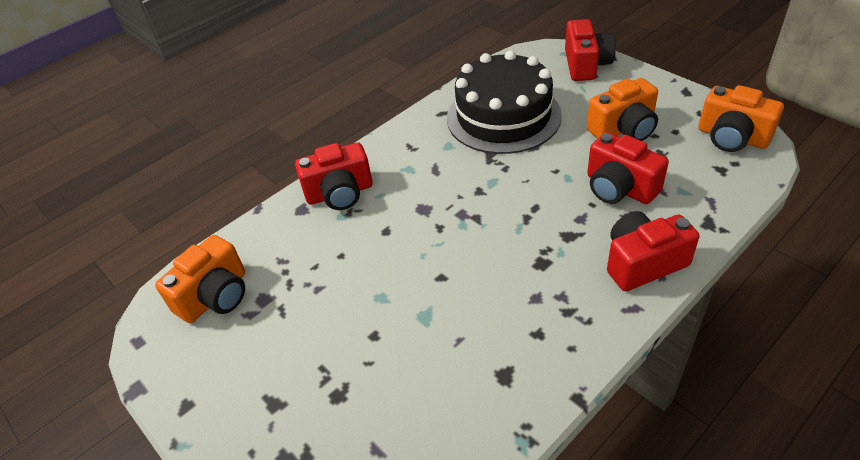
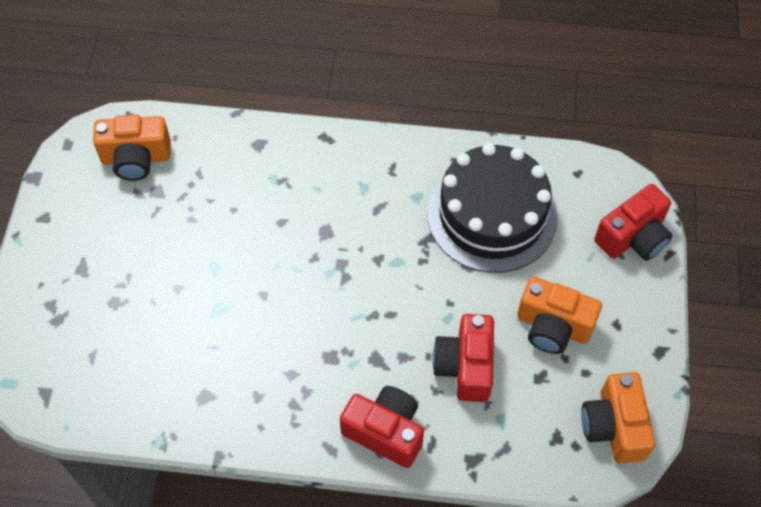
camera: 45 degrees right, 15 degrees up
(340, 193) = (296, 158): red camera -> none

